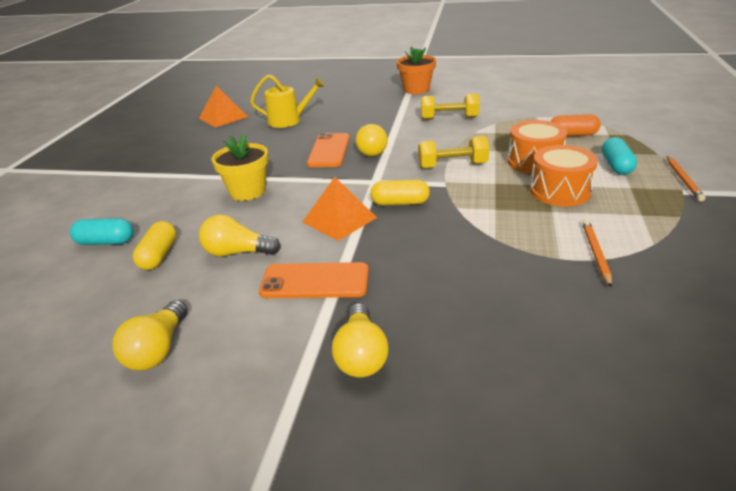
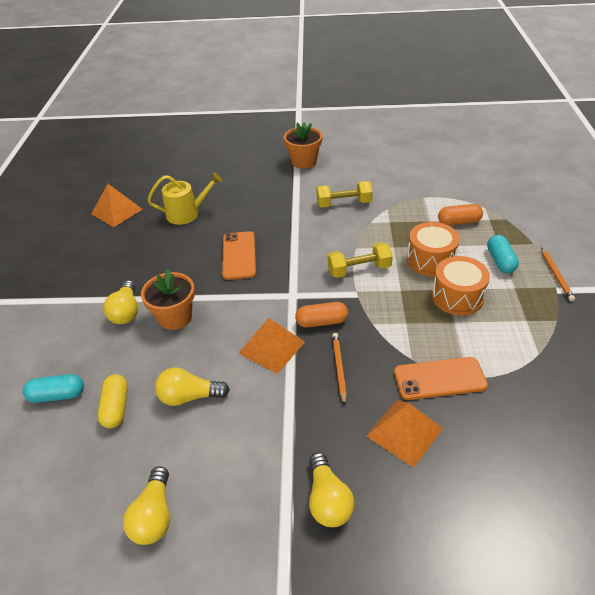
camera: 10 degrees left, 10 degrees up
(247, 191) = (175, 317): yellow flower pot -> orange flower pot
(315, 281) = (269, 424): orange phone -> orange phone (439, 378)
(373, 150) = (281, 253): yellow light bulb -> yellow light bulb (126, 311)
(400, 203) = (321, 322): yellow capsule -> orange capsule
(471, 301) = (404, 432): none -> orange pyramid
(596, 253) = (495, 369): orange pencil -> orange pencil (339, 368)

